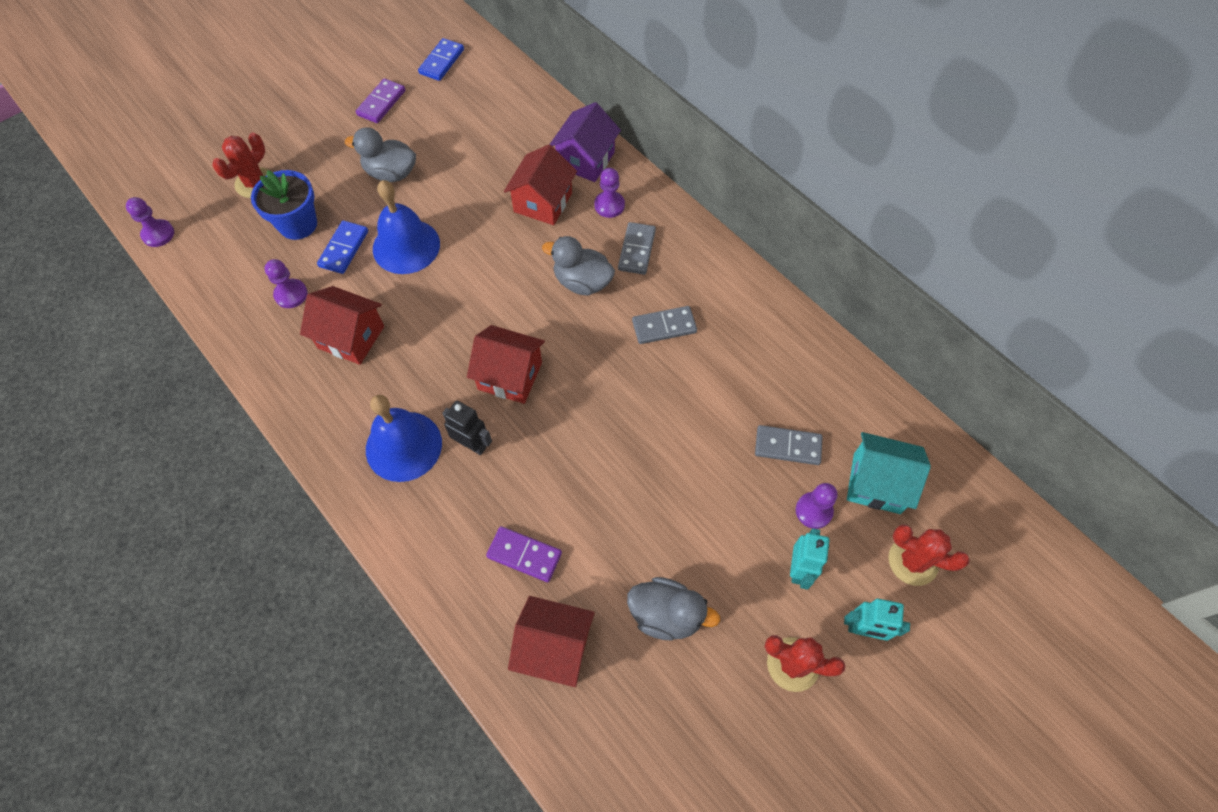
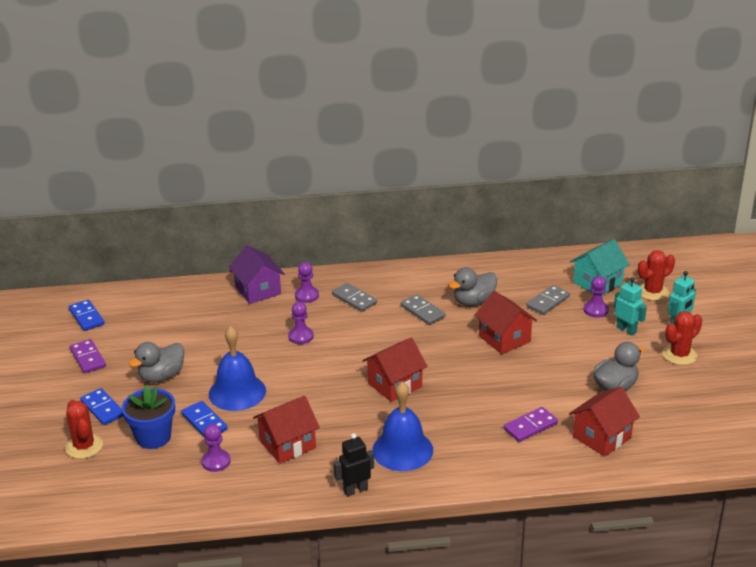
camera: 55 degrees left, 30 degrees down
(158, 234) = (70, 516): purple pawn -> purple pawn (301, 336)
(316, 161) = (103, 408): none -> blue domino
(472, 444) = (431, 419): black robot -> black robot (355, 490)
(543, 202) = (271, 320): red house -> red house (504, 339)
(582, 282) = (354, 329): grey duck -> grey duck (473, 301)
(664, 327) = (422, 311): grey domino -> grey domino turned 60 degrees counterclockwise

